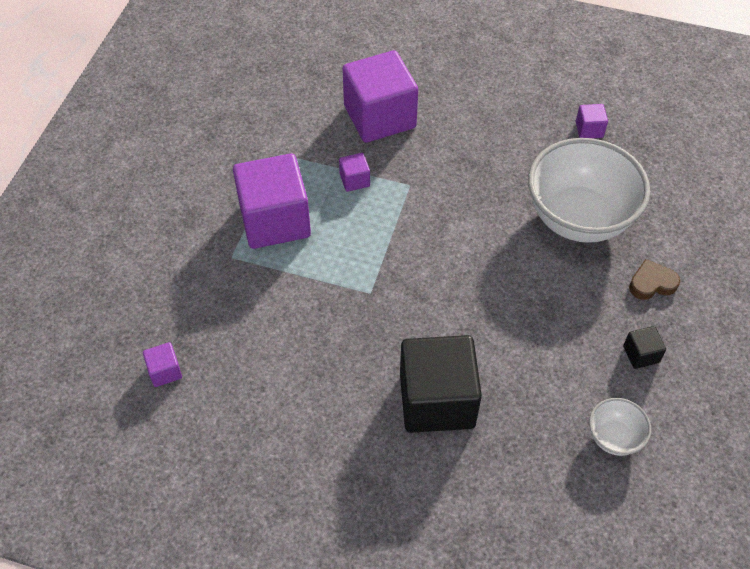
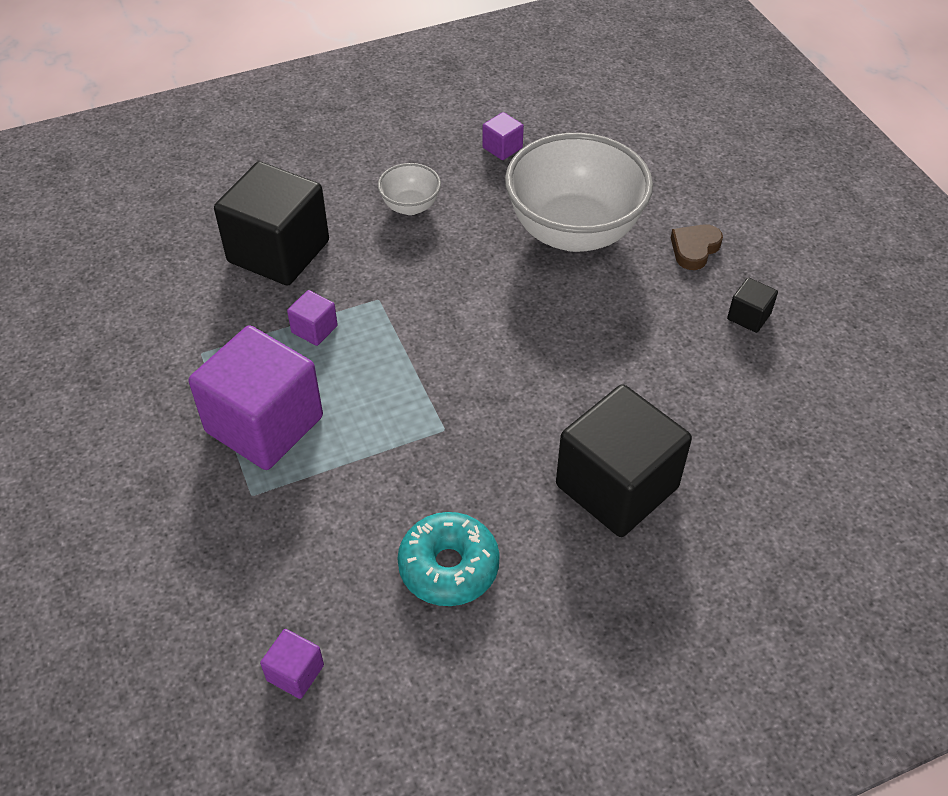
camera: 40 degrees left, 5 degrees down
(294, 375) = (448, 567): none -> turquoise donut
(379, 117) = (278, 251): purple cube -> black cube
(614, 437) = (802, 404): white bowl -> white bowl (410, 206)

